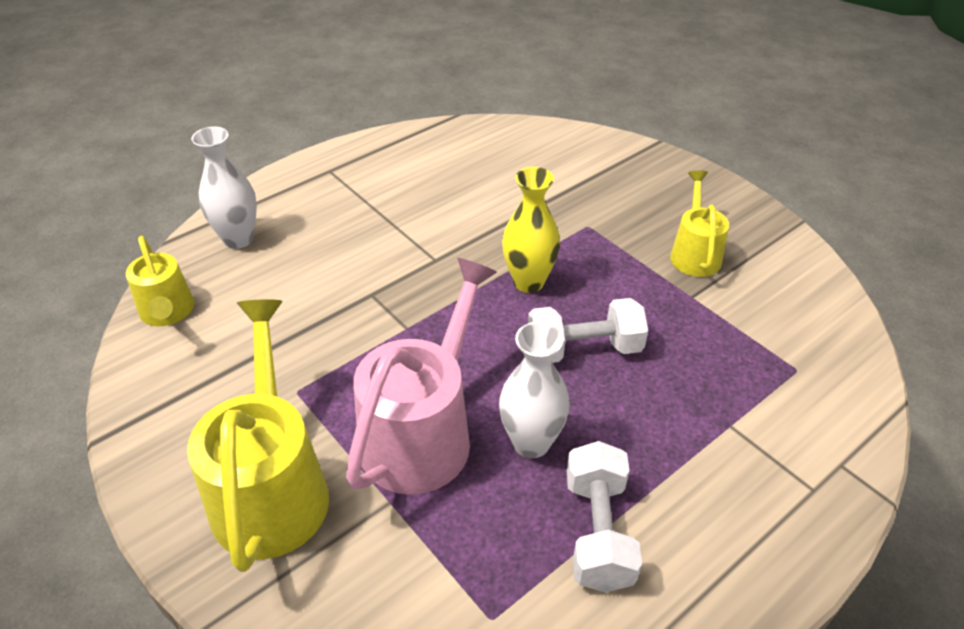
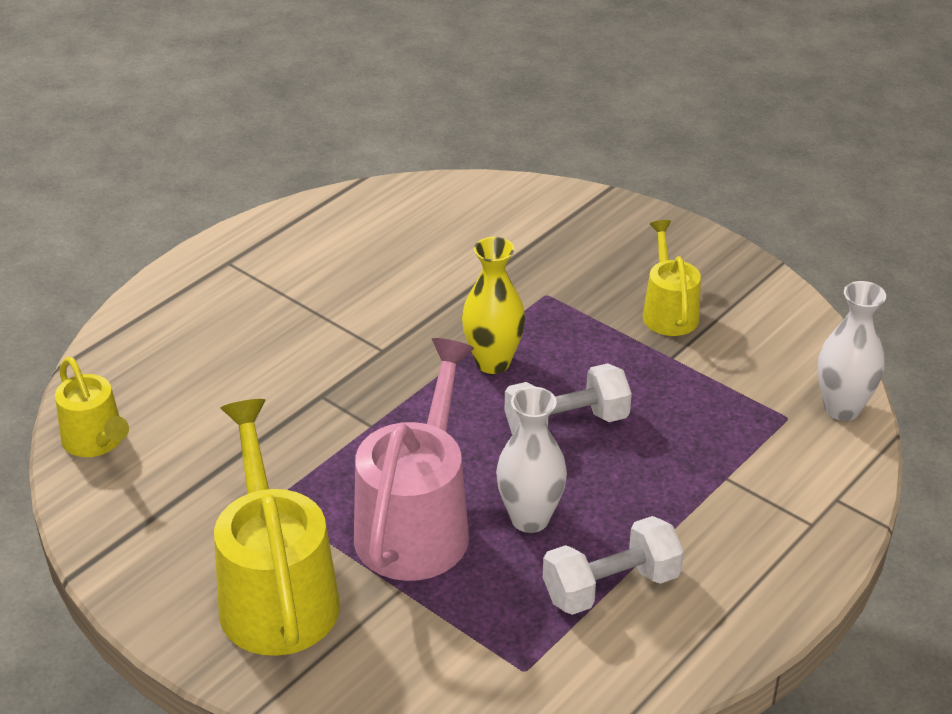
camera: 10 degrees left, 5 degrees down
(238, 239) = (147, 353): white vase -> white vase (842, 409)
(598, 531) = (611, 587): white dumbbell -> white dumbbell turned 75 degrees clockwise

